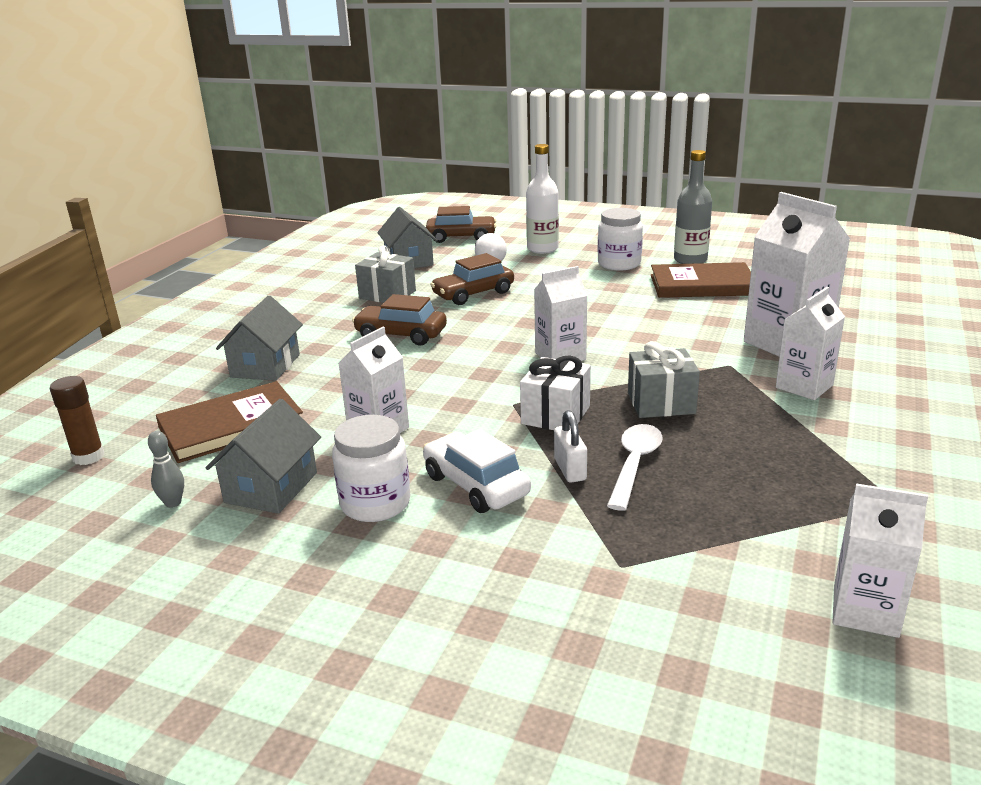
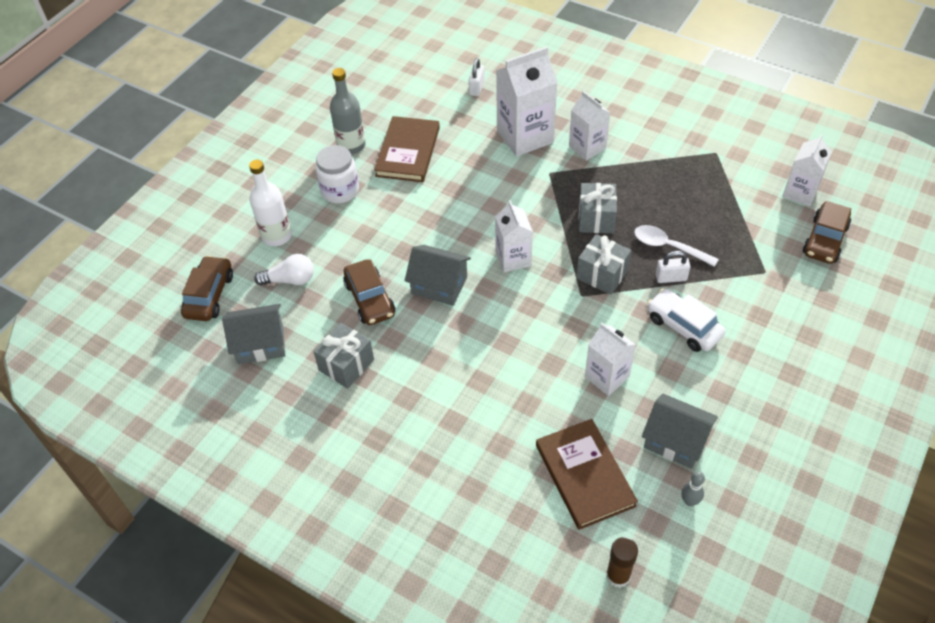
camera: 80 degrees left, 25 degrees up
(265, 366) = (479, 459): grey house -> grey house (439, 285)
(375, 503) = (699, 380): white jar -> none
(401, 335) = (444, 357): brown car -> brown car (825, 240)
(476, 485) = (683, 326): white car -> white car turned 75 degrees clockwise
(555, 415) = (602, 274): white gift -> grey gift
(853, 307) = (476, 88): none -> white padlock

